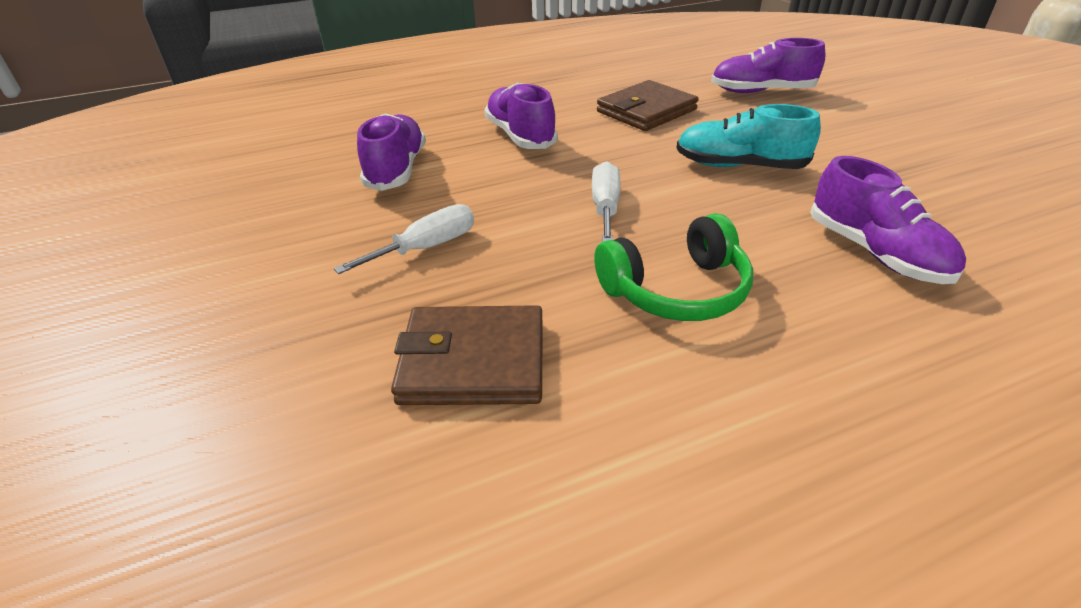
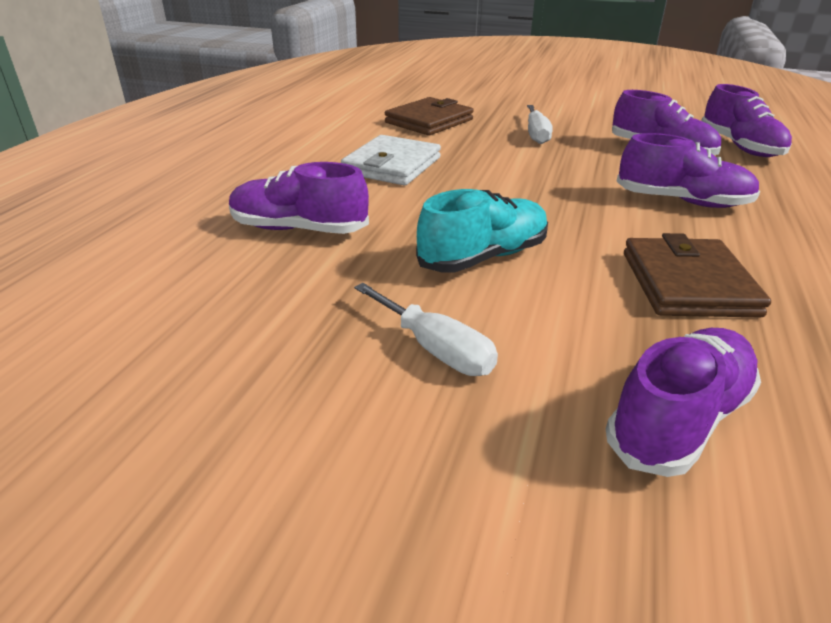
camera: 130 degrees right, 5 degrees down
(335, 143) = (739, 147): none -> purple shoe
(605, 208) = (505, 183): white screwdriver -> white screwdriver (435, 349)
(676, 290) = (392, 165): green headphones -> white wallet

